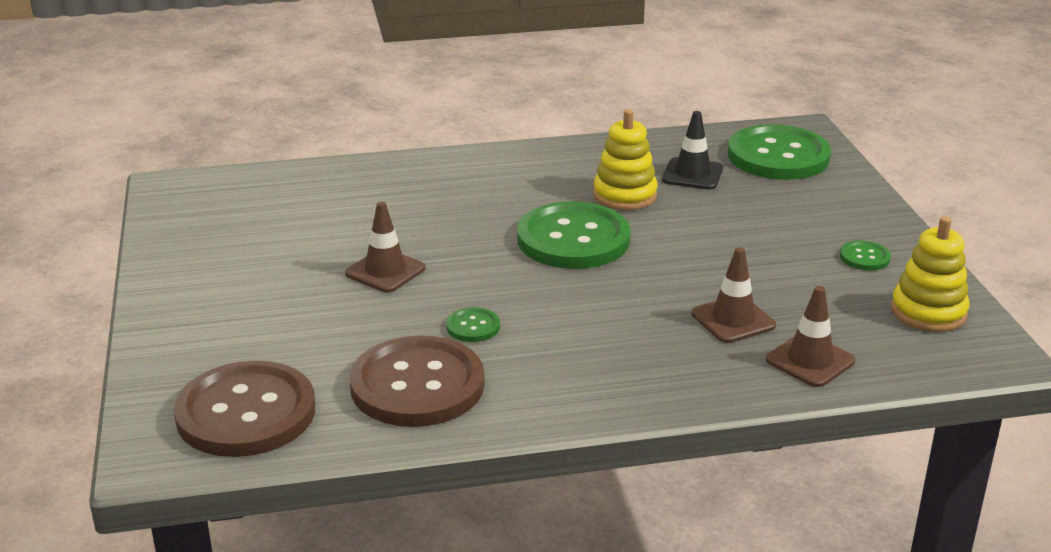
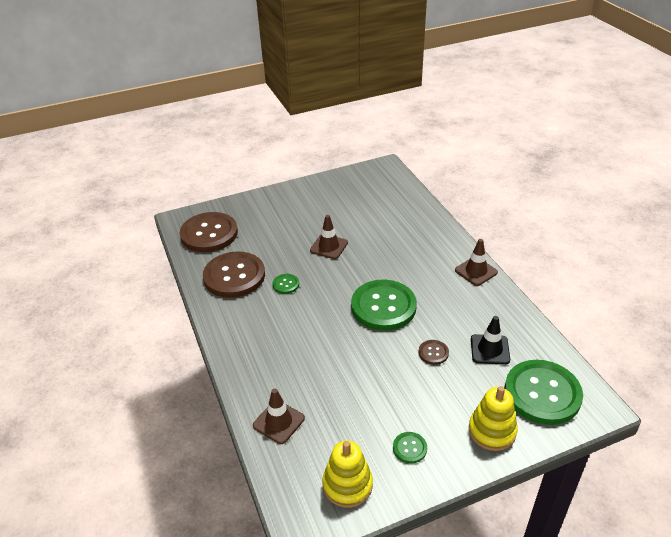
camera: 80 degrees right, 10 degrees up
(625, 195) = (445, 321): yellow stacking toy -> yellow stacking toy (492, 431)
(688, 214) = (433, 353): none -> brown button
(733, 320) = (315, 384): brown traffic cone -> brown traffic cone (476, 271)

